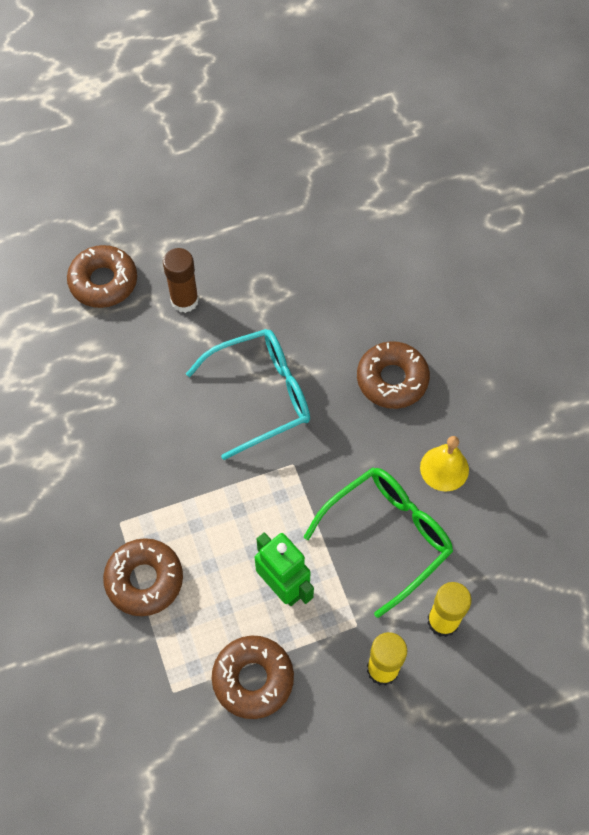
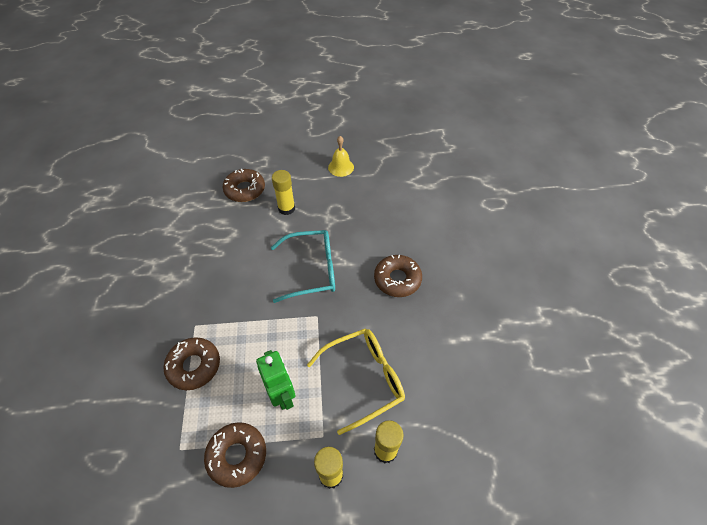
camera: 15 degrees right, 10 degrees down
(184, 300) = (286, 208): brown glue stick -> yellow glue stick
(388, 536) = (364, 379): green glasses -> yellow glasses
(444, 468) = (416, 343): yellow bell -> yellow bell (341, 167)

